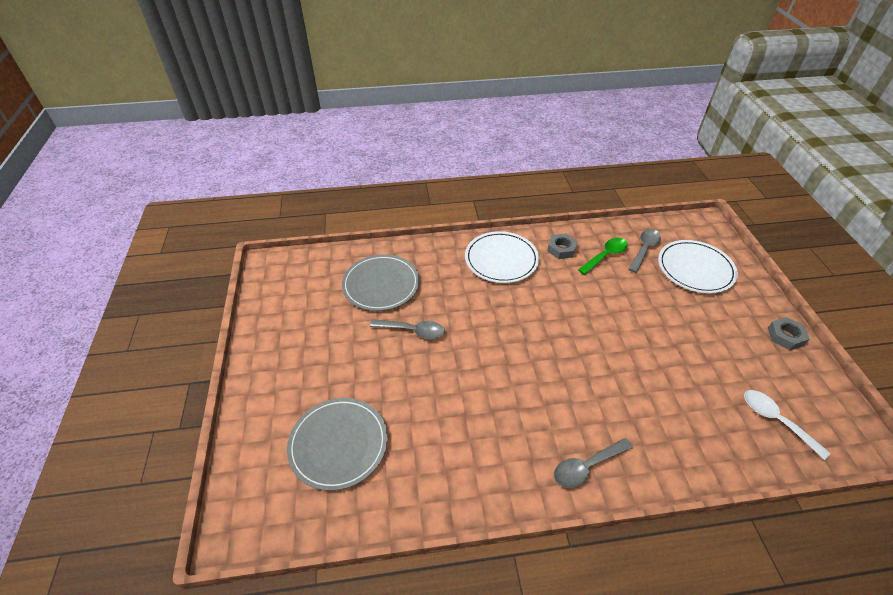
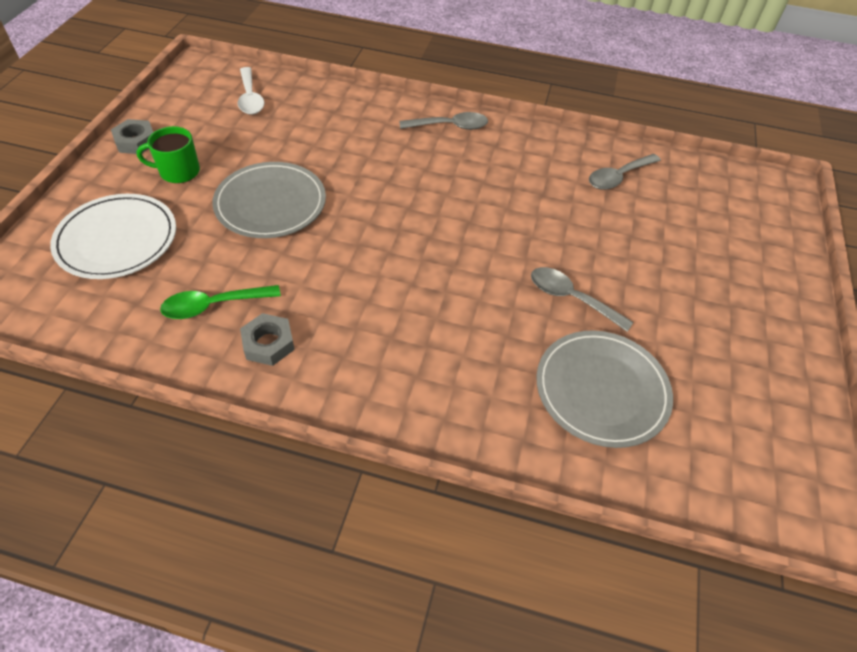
camera: 160 degrees left, 5 degrees up
(338, 444) = (685, 214): grey plate -> grey plate (270, 203)
(501, 259) = (380, 362): white plate -> none
(644, 249) = (144, 293): grey spoon -> grey spoon (618, 177)
(726, 324) = (178, 171): none -> green mug

